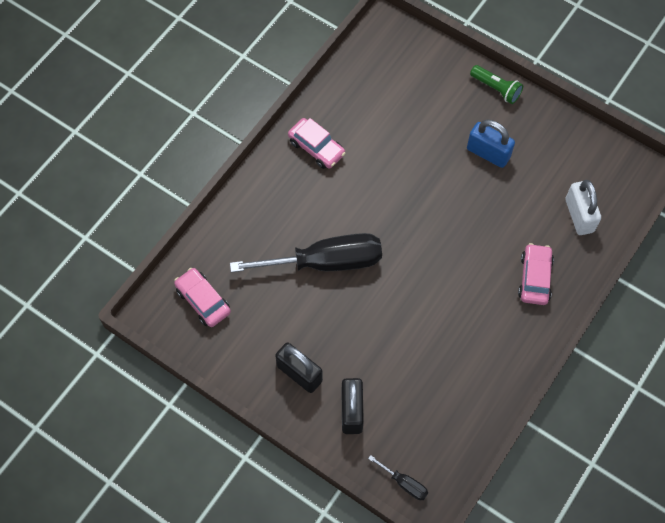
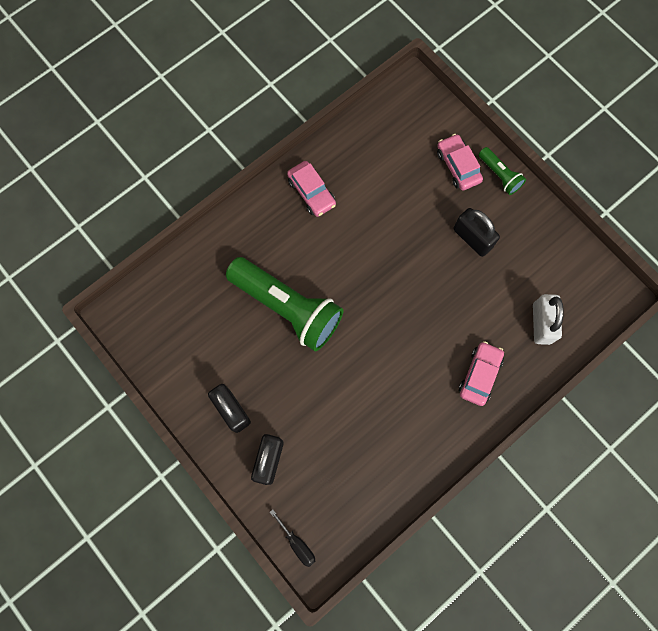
camera: 15 degrees right, 10 degrees up
(203, 301) = (164, 316): pink car -> pink car (458, 166)
(326, 262) = (287, 308): black screwdriver -> green flashlight
(488, 153) = (472, 238): blue padlock -> black padlock

